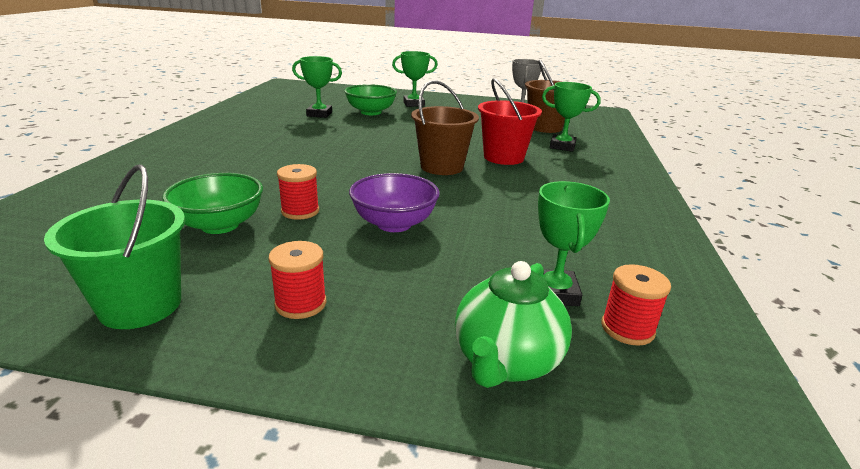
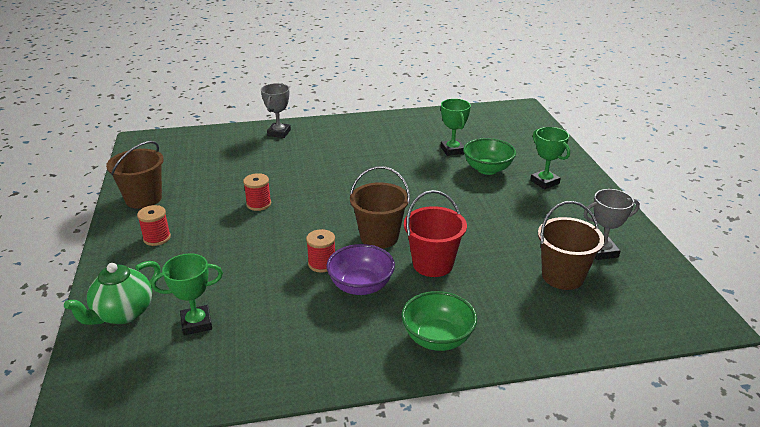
camera: 70 degrees right, 5 degrees up
(124, 170) = (279, 133): none -> grey trophy
(140, 305) = (143, 199): green bucket -> brown bucket
(220, 225) = (227, 187): green bowl -> green bowl (437, 338)
(394, 224) = (260, 241): purple bowl -> purple bowl (361, 286)
(506, 361) = (123, 313): green teapot -> green teapot turned 60 degrees counterclockwise
(562, 146) = (504, 296): green trophy -> none
(627, 329) = (164, 358): red spool -> red spool (322, 264)

